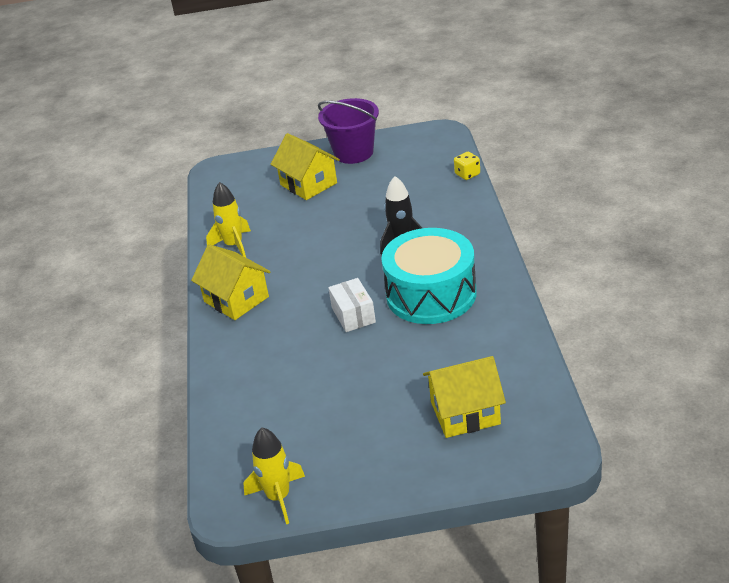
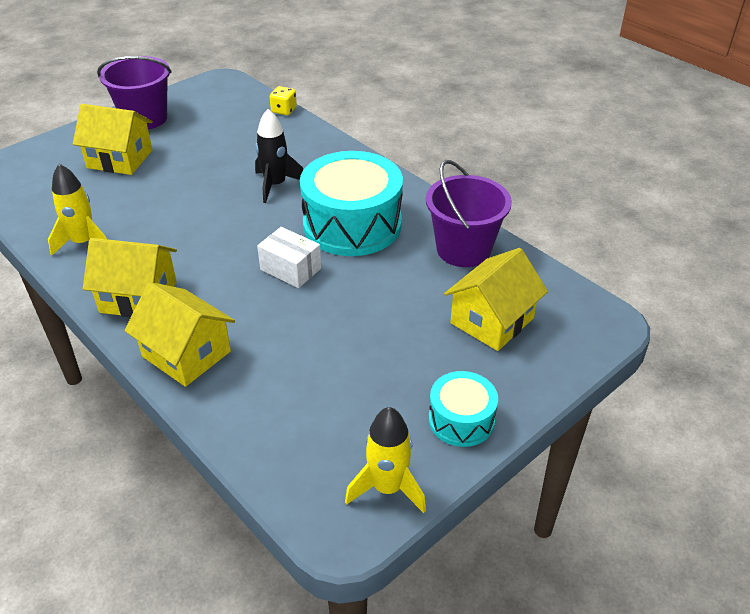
camera: 40 degrees left, 5 degrees up
(233, 352) = (186, 354): none -> yellow house
(370, 475) = (461, 420): none -> turquoise drum
(500, 347) = (463, 249): none -> purple bucket

